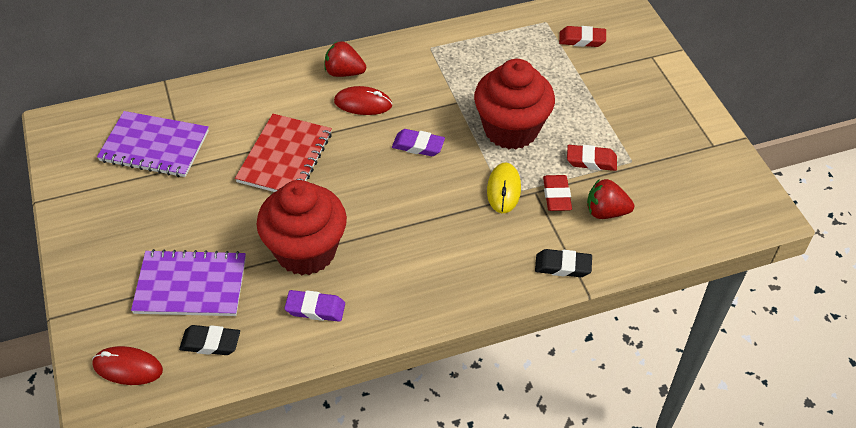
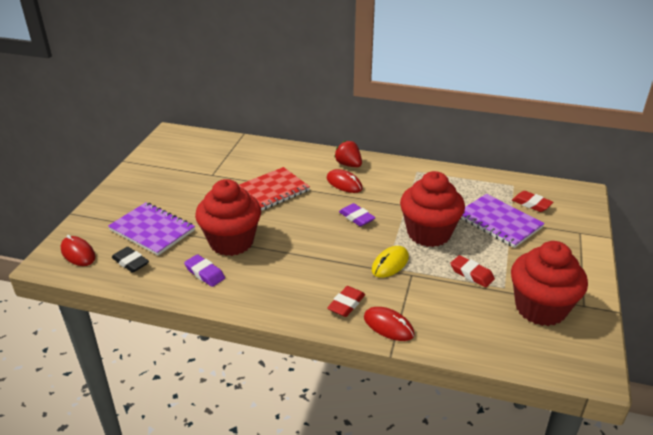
camera: 35 degrees right, 15 degrees down
(154, 146) = (206, 159): purple notebook -> purple notebook (499, 222)
(556, 196) = (425, 283): red eraser -> red eraser (346, 304)
(562, 266) = (388, 326): black eraser -> red mouse
(605, 212) = (453, 308): red strawberry -> none
(680, 169) = (540, 308): none -> red cupcake

